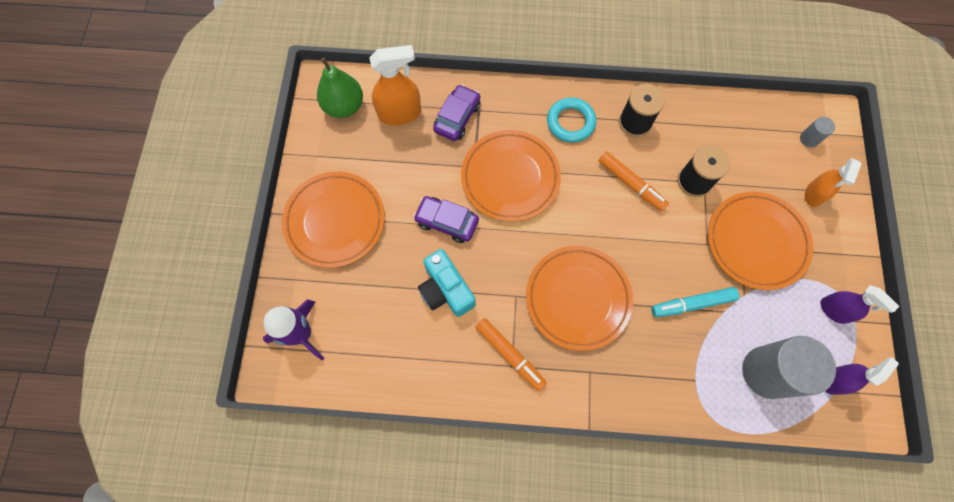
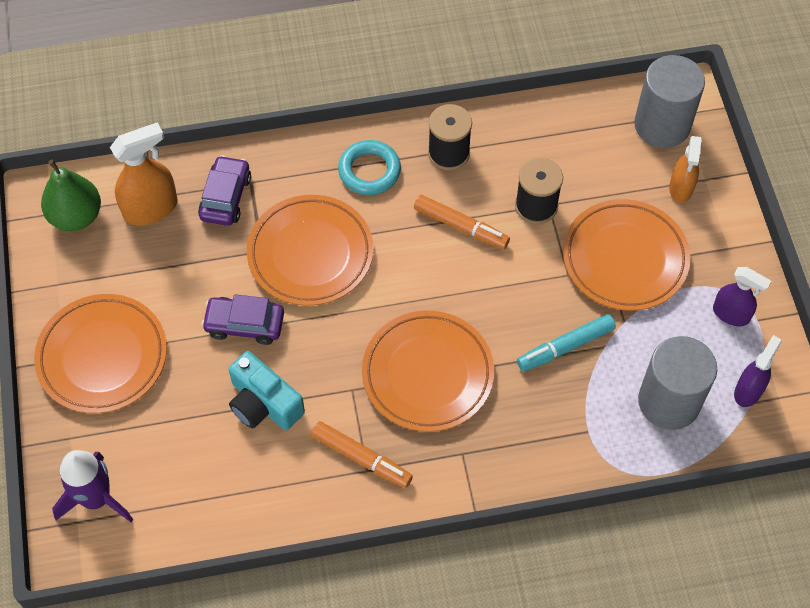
camera: 15 degrees left, 10 degrees down
(809, 139) = (662, 125): grey cylinder -> grey cylinder, size x2.34

